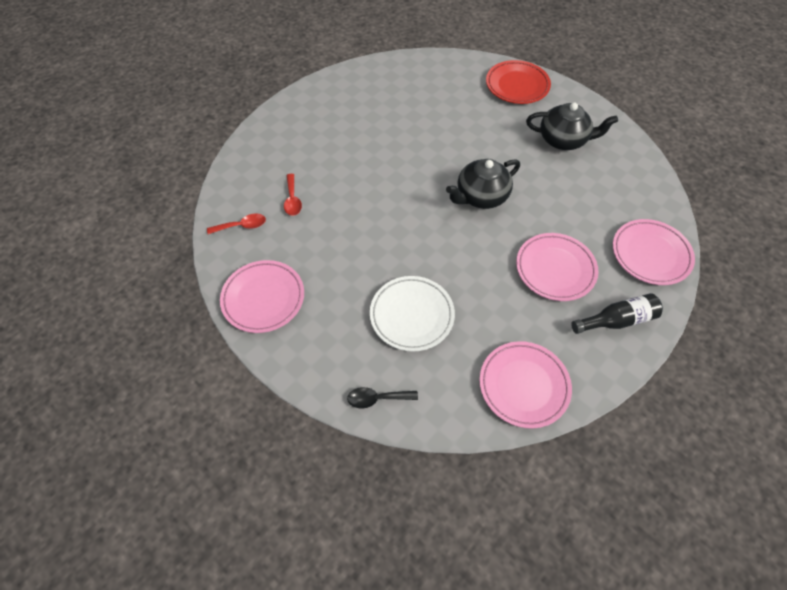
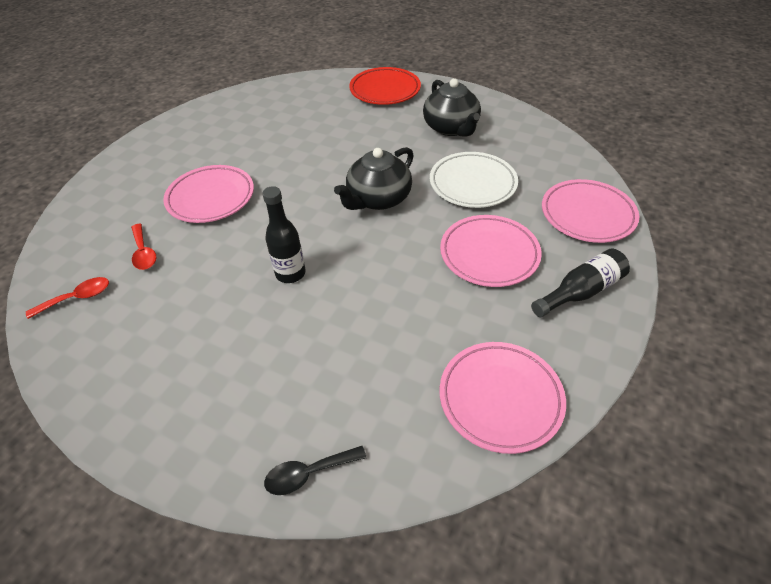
camera: 15 degrees left, 10 degrees down
(263, 298) = (119, 381): pink plate -> pink plate (211, 198)
(397, 246) = (290, 273): none -> black bottle
(412, 315) = (330, 350): white plate -> white plate (472, 184)
(563, 140) = (451, 128): black teapot -> black teapot turned 75 degrees clockwise

